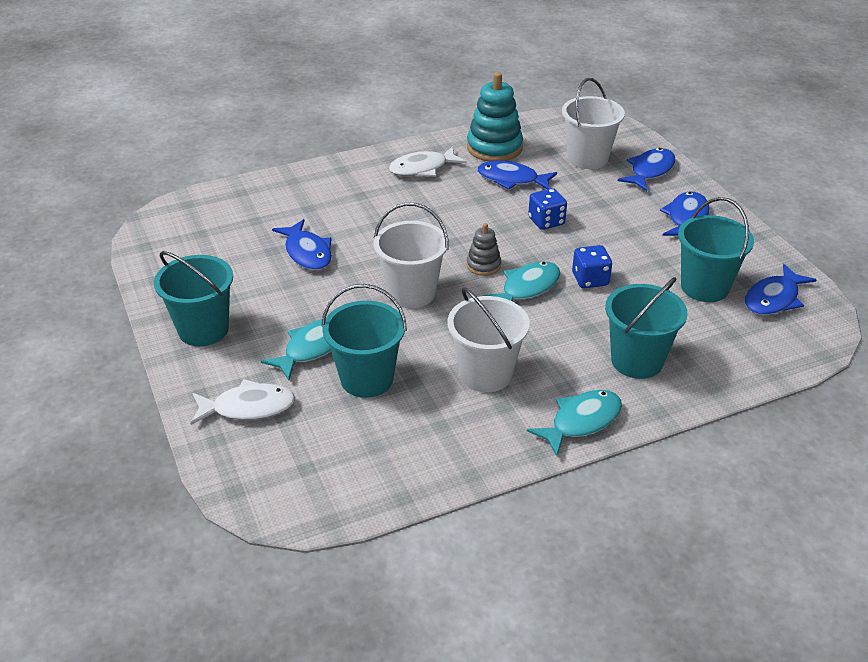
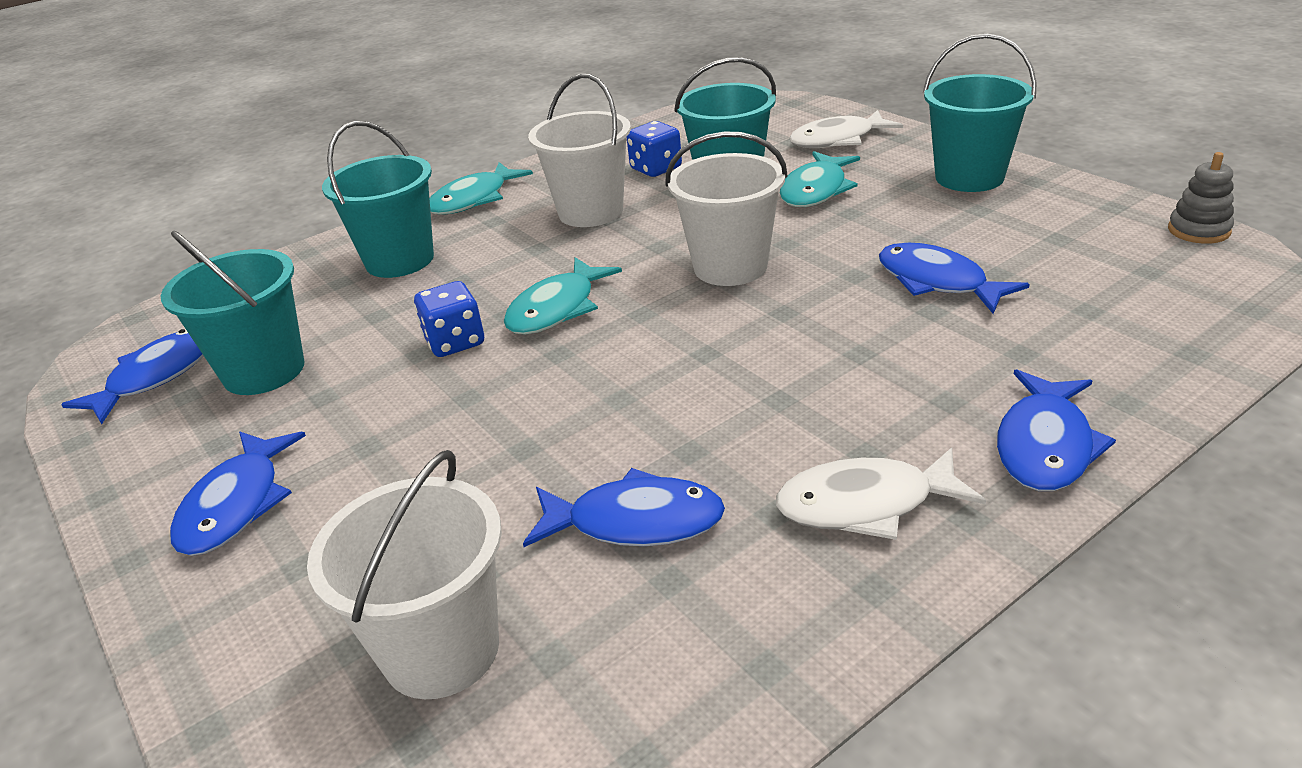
camera: 170 degrees right, 5 degrees down
(422, 168) = (866, 504): white fish -> white fish turned 150 degrees counterclockwise
(483, 265) = (636, 326): grey stacking toy -> grey stacking toy (1198, 230)
(494, 148) = (714, 628): turquoise stacking toy -> none
(546, 221) = (538, 429): blue dice -> blue dice (656, 169)
(650, 171) = (273, 640): blue fish -> blue fish (1045, 445)

